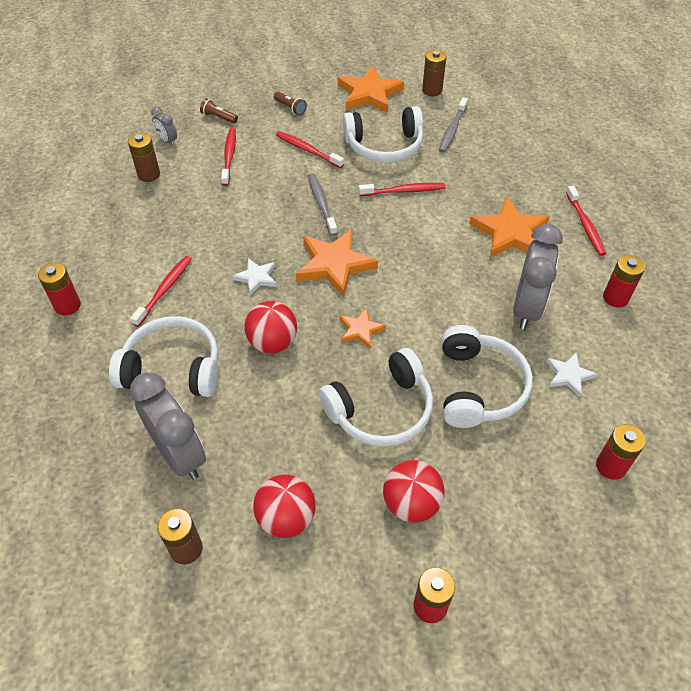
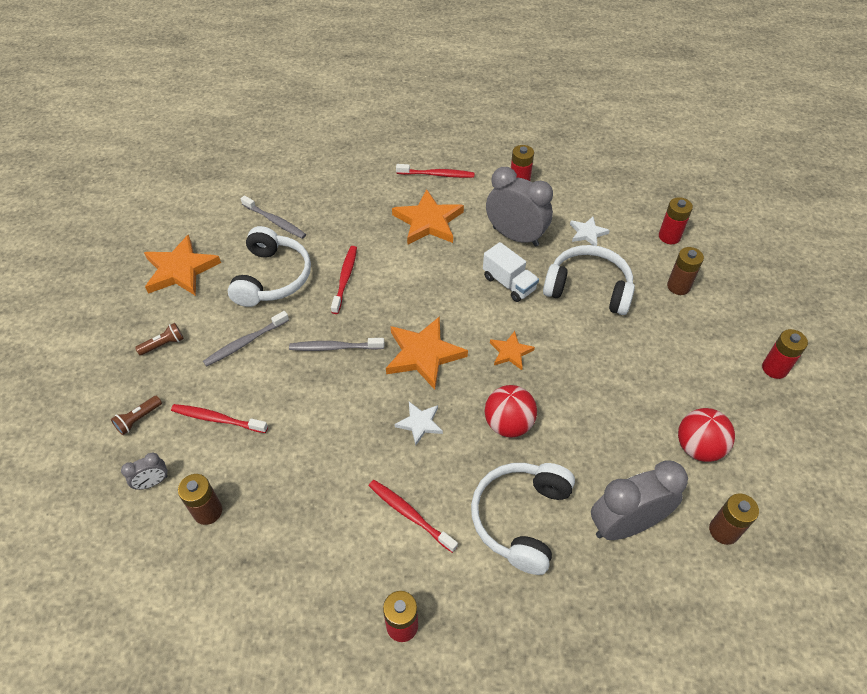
camera: 75 degrees left, 0 degrees up
(308, 150) = (245, 342): red toothbrush -> grey toothbrush
(381, 409) = (600, 357): white headphones -> none
(411, 503) = (690, 359): red ball -> none
(432, 90) = (206, 220): brown battery -> brown battery (678, 286)
(453, 314) = (509, 283): none -> white truck

